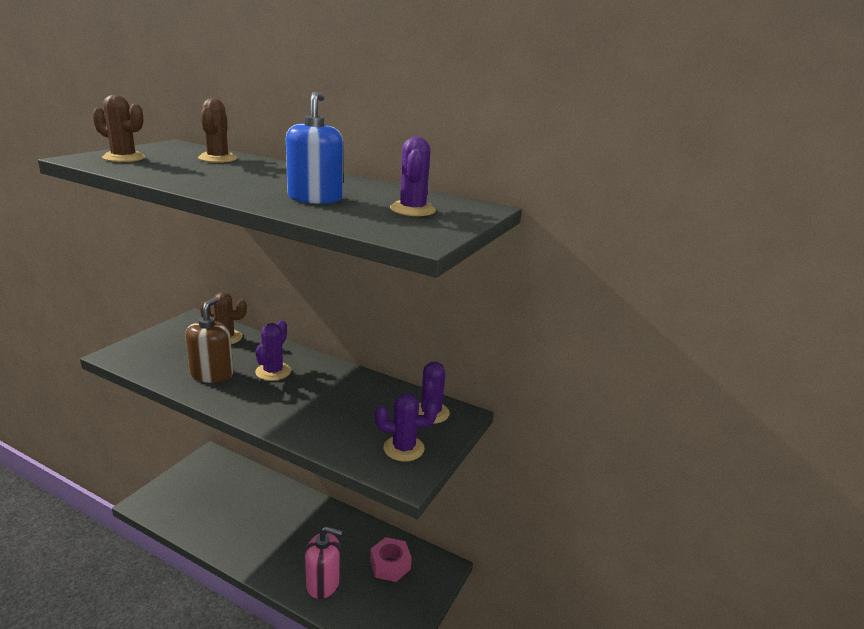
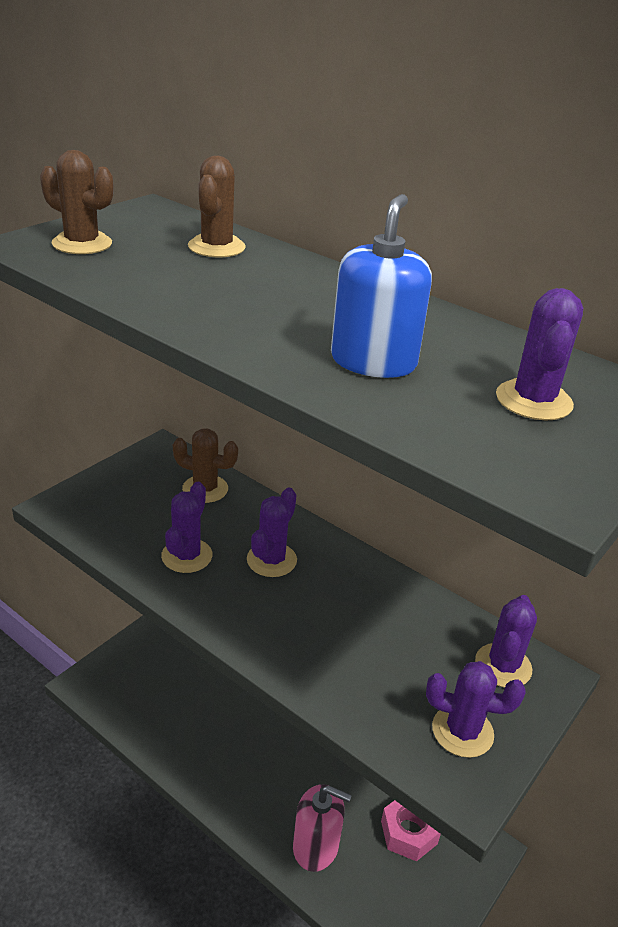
camera: 10 degrees right, 10 degrees up
(212, 374) = (187, 556): brown soap dispenser -> purple cactus

